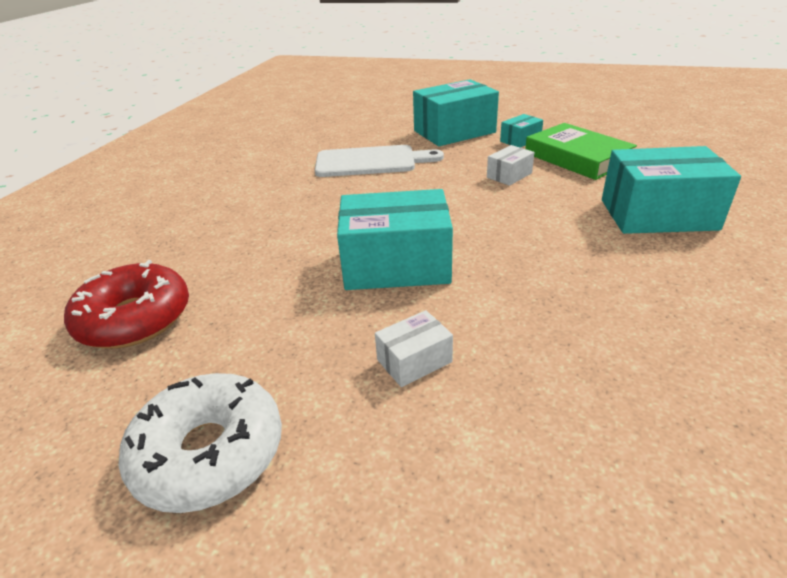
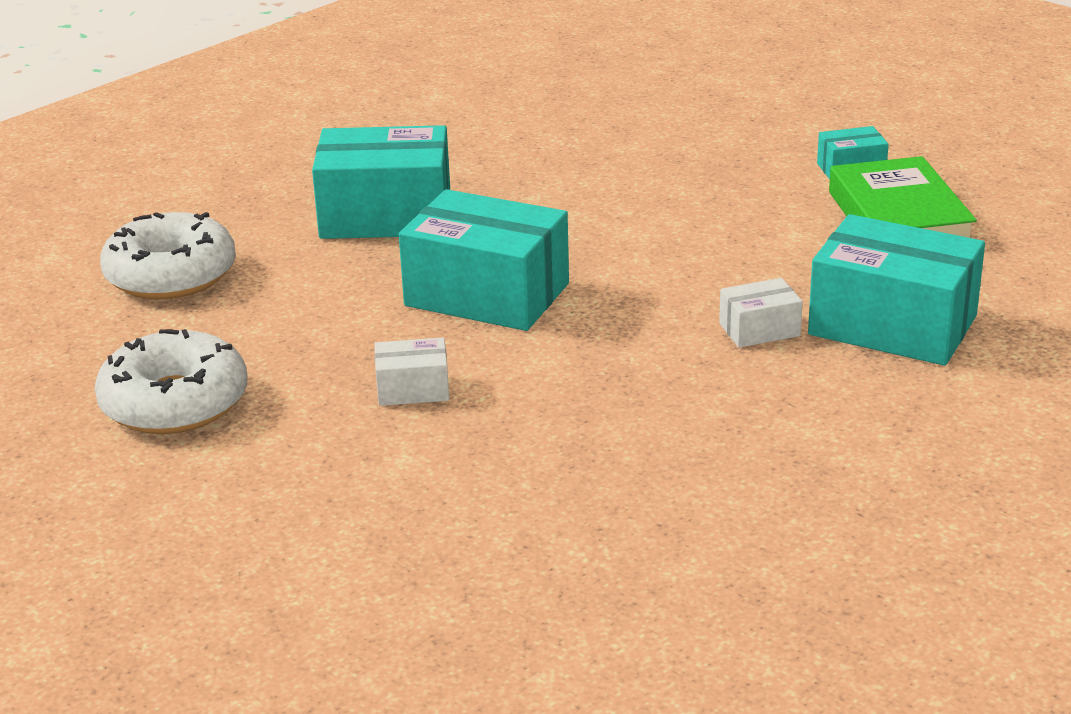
camera: 25 degrees right, 5 degrees down
(135, 319) = (171, 275): red donut -> white donut
(371, 162) = (590, 151): white cutting board -> none
(454, 132) = (767, 130): turquoise box -> turquoise box (386, 216)
(509, 175) = (762, 220): white box -> white box (759, 330)

